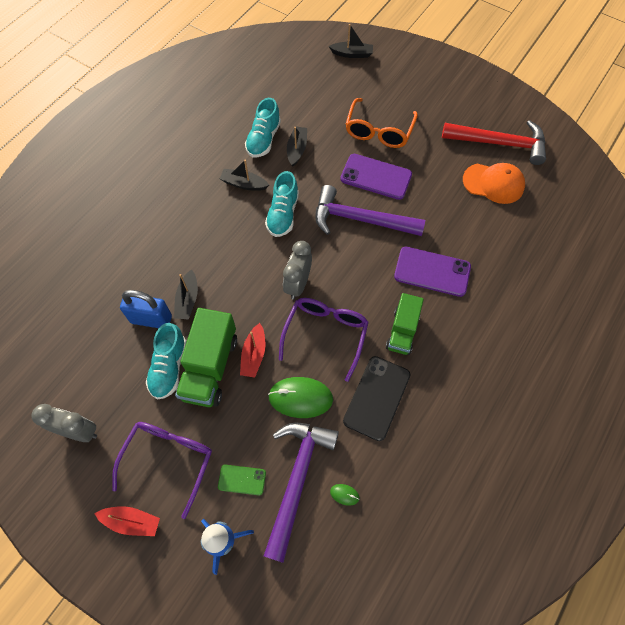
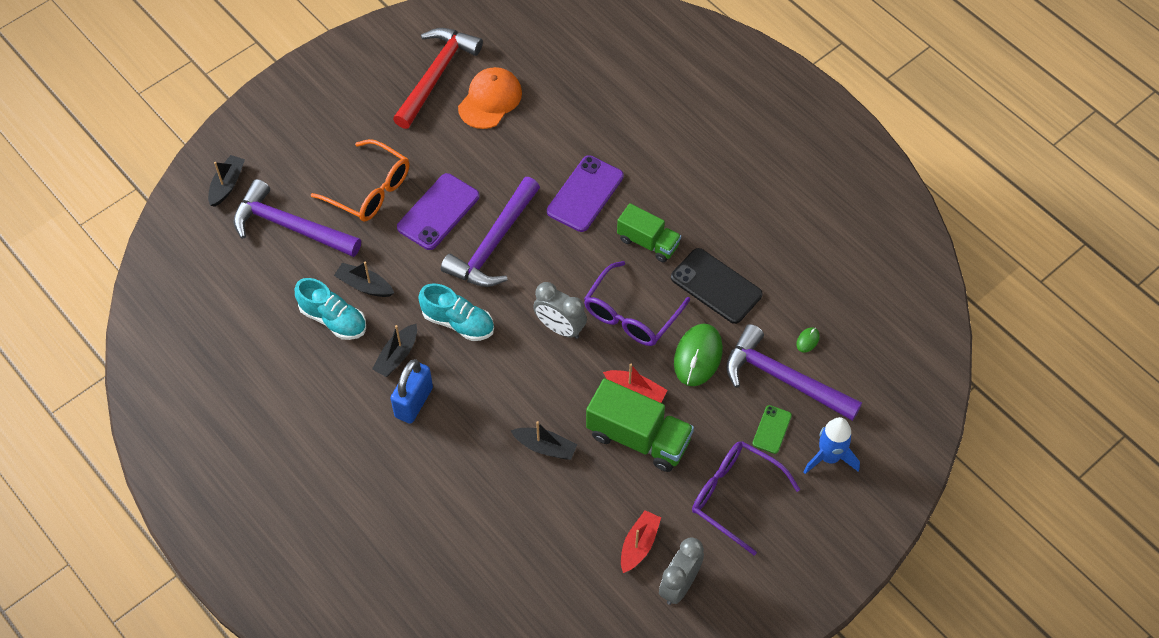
camera: 75 degrees left, 5 degrees down
(132, 521) = (791, 541): red boat -> red boat (639, 545)
(151, 319) = (559, 490): blue padlock -> blue padlock (413, 402)
(169, 367) = (627, 480): turquoise shoe -> none
(325, 334) = (630, 315): purple glasses -> purple glasses turned 90 degrees counterclockwise
(331, 95) = (290, 227): none -> purple hammer

